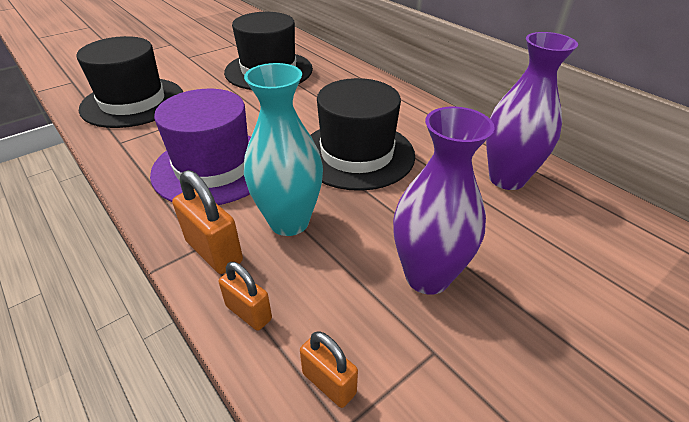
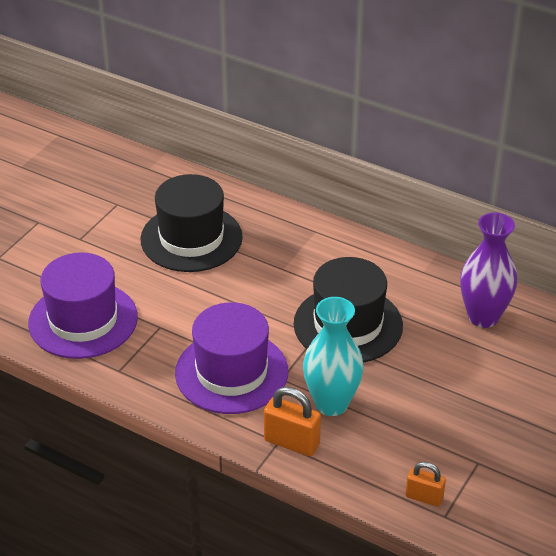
camera: 20 degrees left, 0 degrees up
(133, 102) = (83, 320): black hat -> purple hat
(248, 312) = (348, 474): orange padlock -> none
(427, 276) = (454, 416): purple vase -> none

